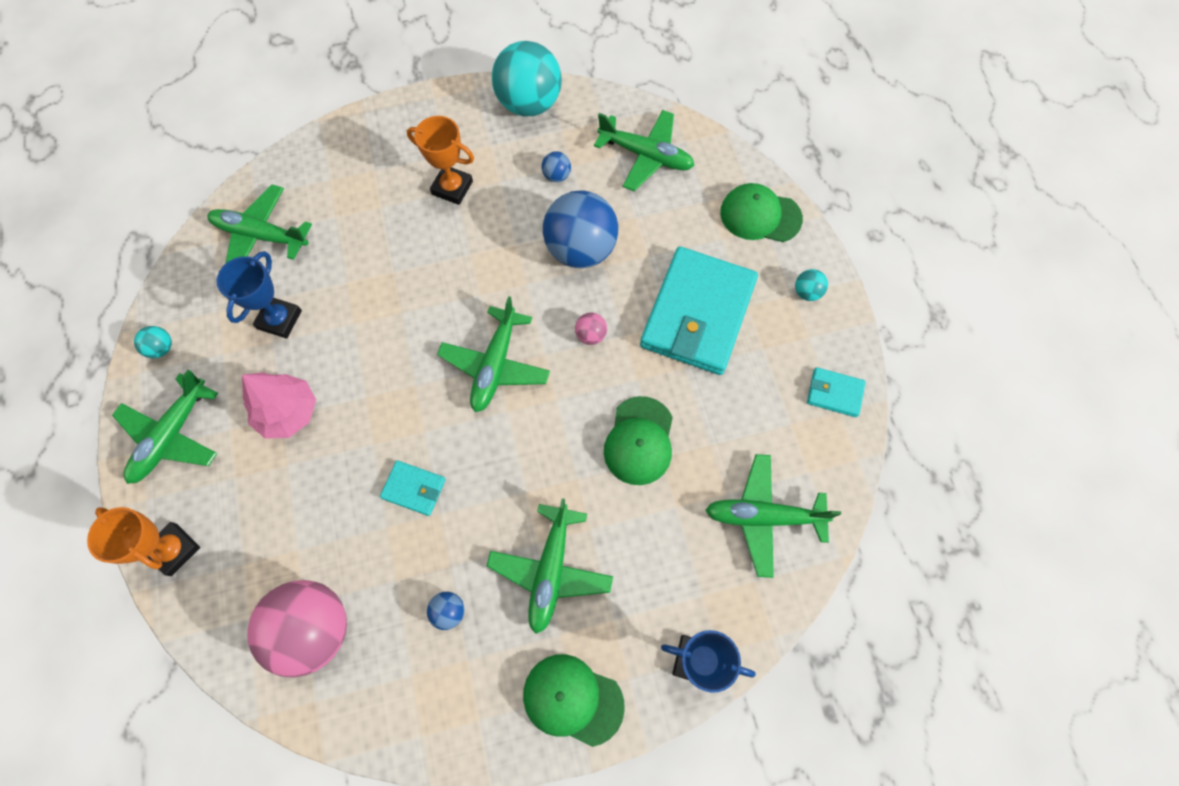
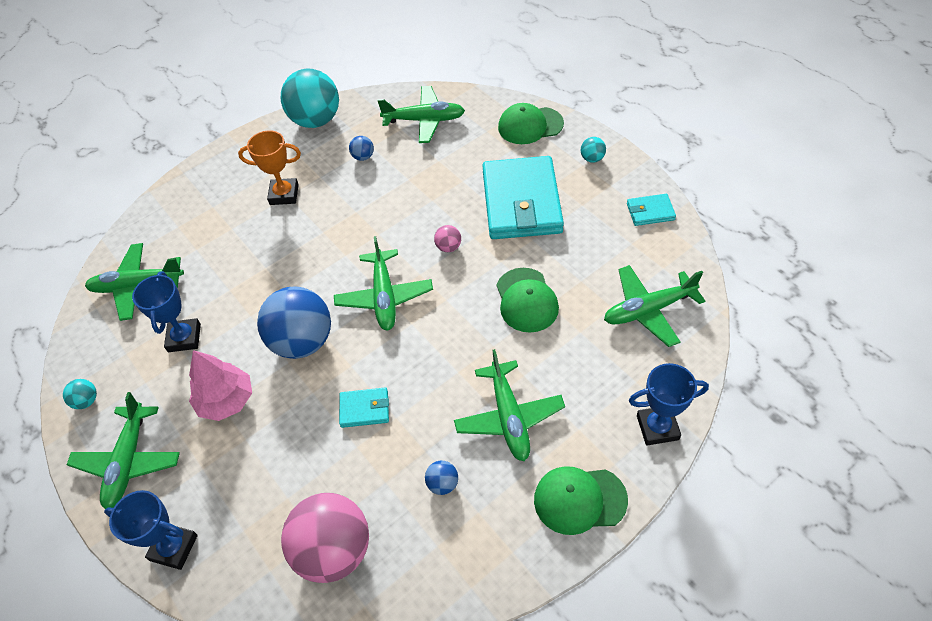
camera: 20 degrees left, 15 degrees down
(174, 549) = (174, 548): orange trophy -> blue trophy
(580, 249) = (409, 196): blue ball -> blue ball (302, 341)

